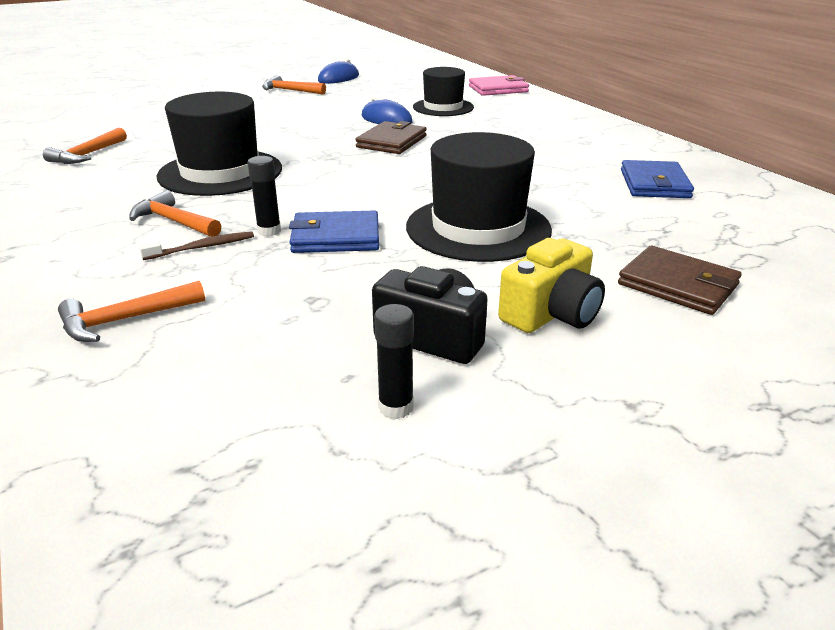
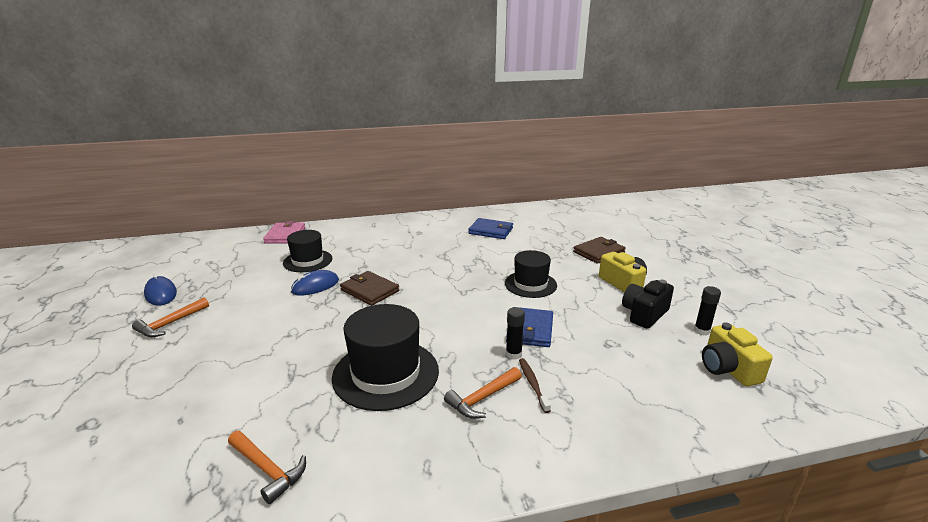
camera: 75 degrees left, 5 degrees down
(125, 320) = (632, 416): orange hammer -> none
(256, 431) = (728, 369): none -> yellow camera
(478, 228) = (530, 284): black hat -> black hat, size x0.64

